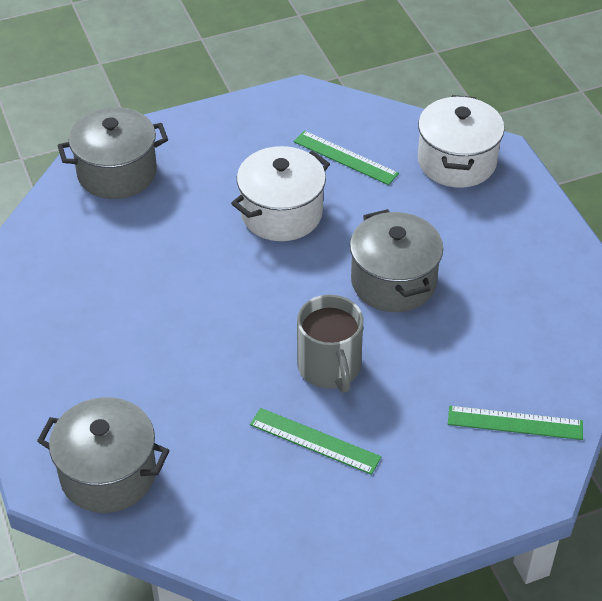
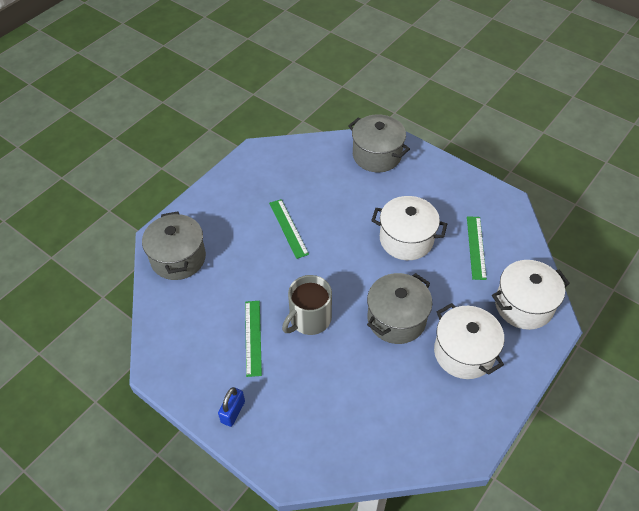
camera: 60 degrees right, 5 degrees up
(415, 512) = (233, 412): none -> blue padlock
(483, 244) = (464, 352): none -> white pot
(515, 422) = (331, 436): green ruler -> green ruler (288, 228)

